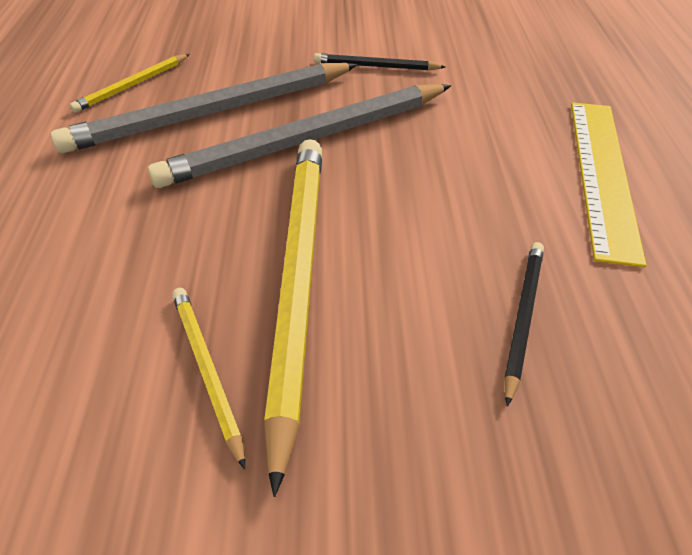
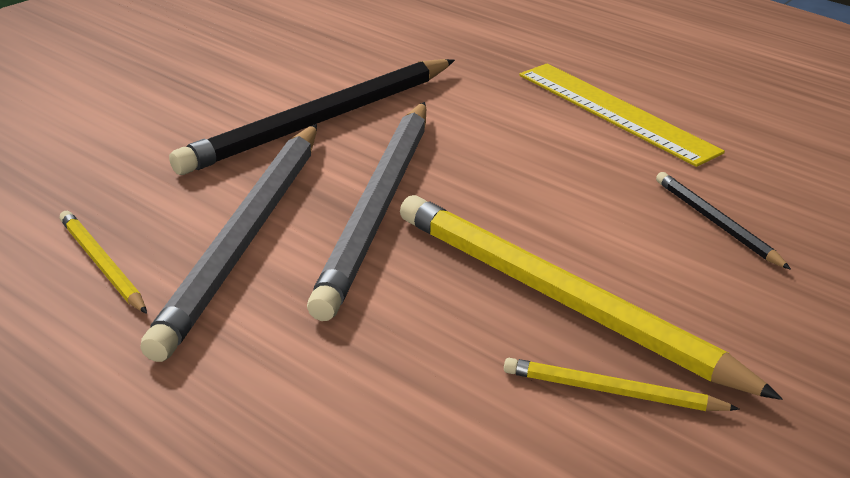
camera: 50 degrees left, 15 degrees down
(133, 85) = (101, 265): yellow pencil -> yellow pencil turned 150 degrees clockwise
(376, 66) = (321, 121): black pencil -> black pencil, size x2.14

